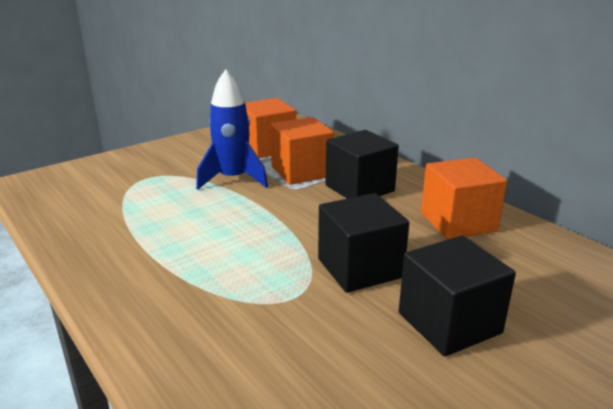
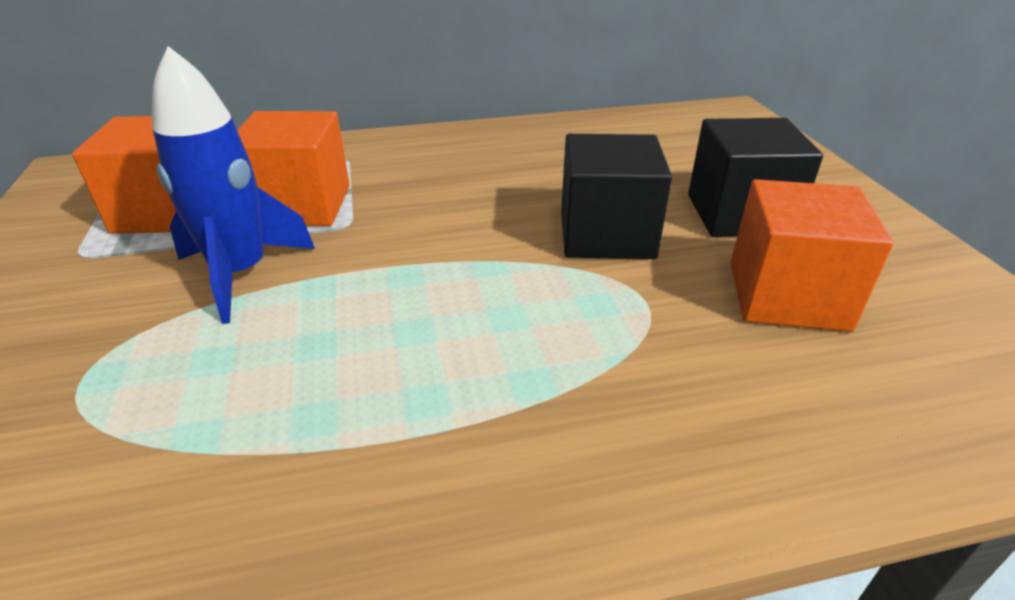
camera: 65 degrees left, 10 degrees up
(359, 188) = (408, 178): black cube -> none
(458, 222) = (550, 148): orange cube -> orange cube (787, 295)

